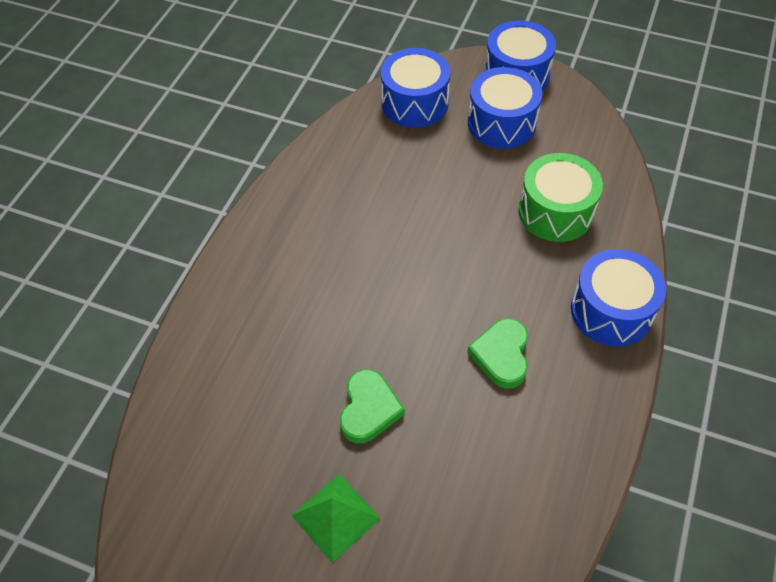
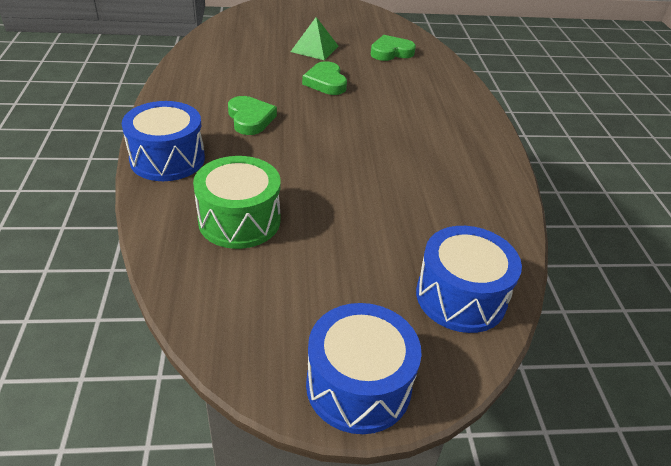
camera: 150 degrees right, 15 degrees down
(219, 466) = (391, 52): none -> green heart
(501, 123) = (341, 301): blue drum -> none

